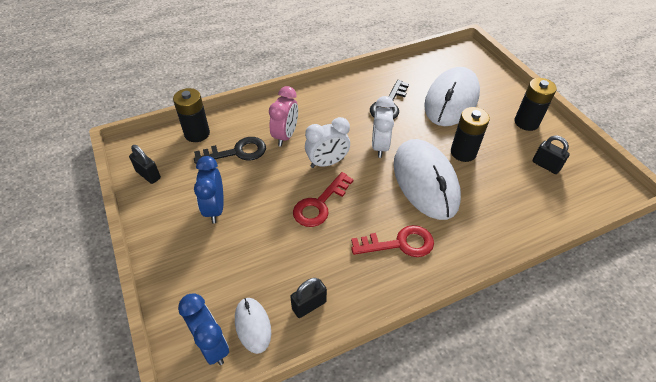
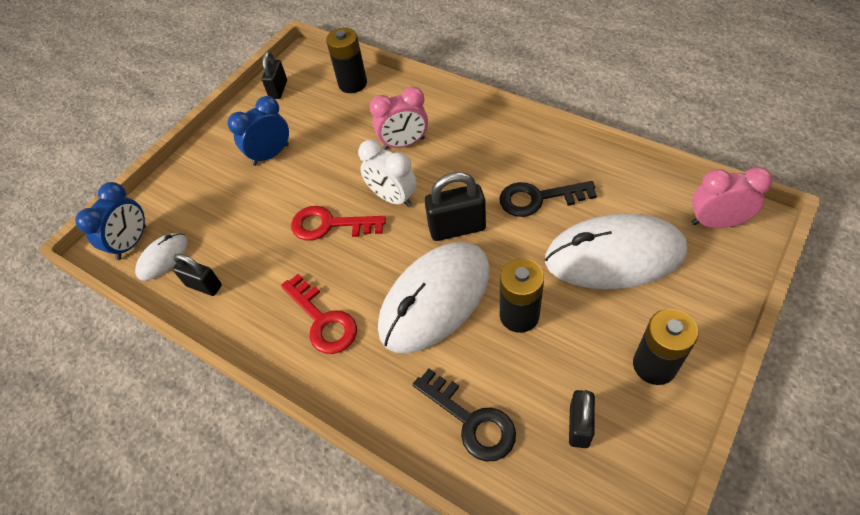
camera: 65 degrees right, 5 degrees up
(237, 152) = (351, 124): black key -> black key (471, 421)
(379, 146) = (457, 228): white clock -> black padlock
(458, 59) = (716, 222): none -> pink clock

